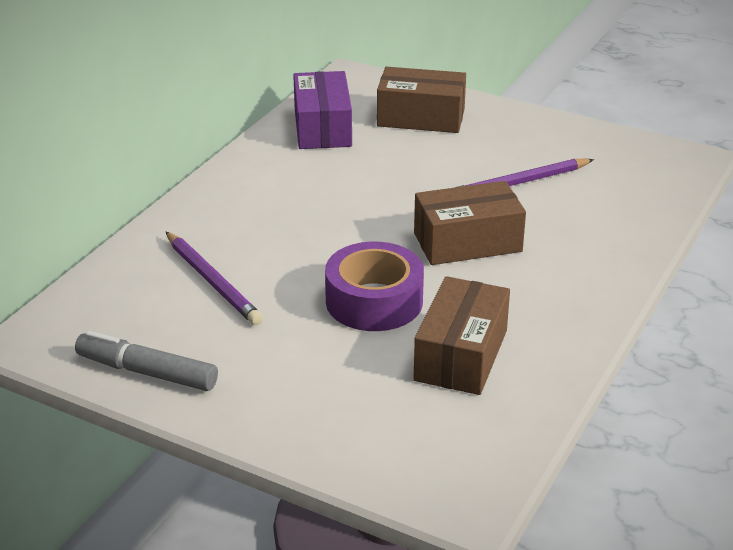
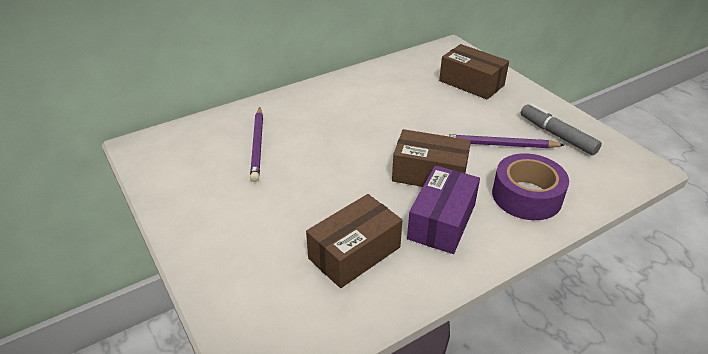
camera: 30 degrees right, 5 degrees up
(147, 372) = (170, 188): grey marker -> grey marker (557, 135)
(323, 128) = (406, 72): purple box -> purple box (442, 221)
(374, 301) = (335, 192): purple tape -> purple tape (526, 196)

